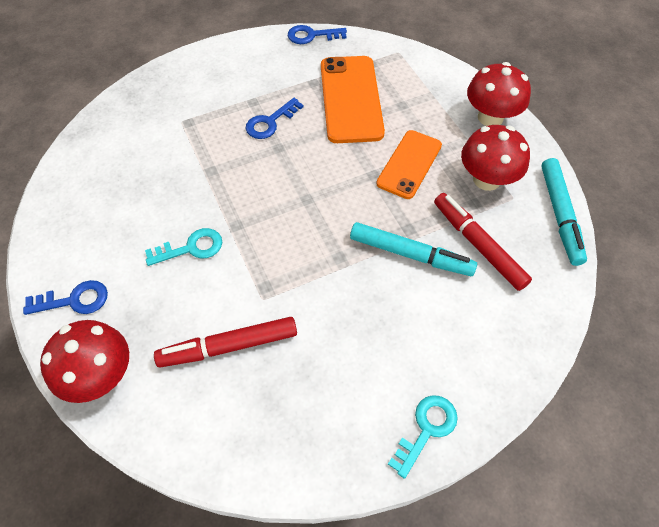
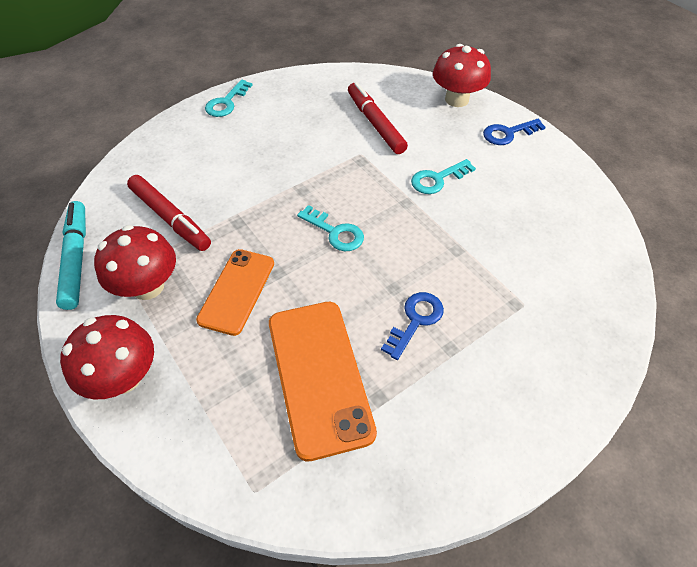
camera: 170 degrees right, 5 degrees down
(229, 346) = (375, 124): red marker -> red marker turned 90 degrees counterclockwise
(311, 36) = (408, 505): blue key -> none
(315, 204) = (335, 232): none -> turquoise key
(410, 254) = (236, 201): turquoise marker -> none

